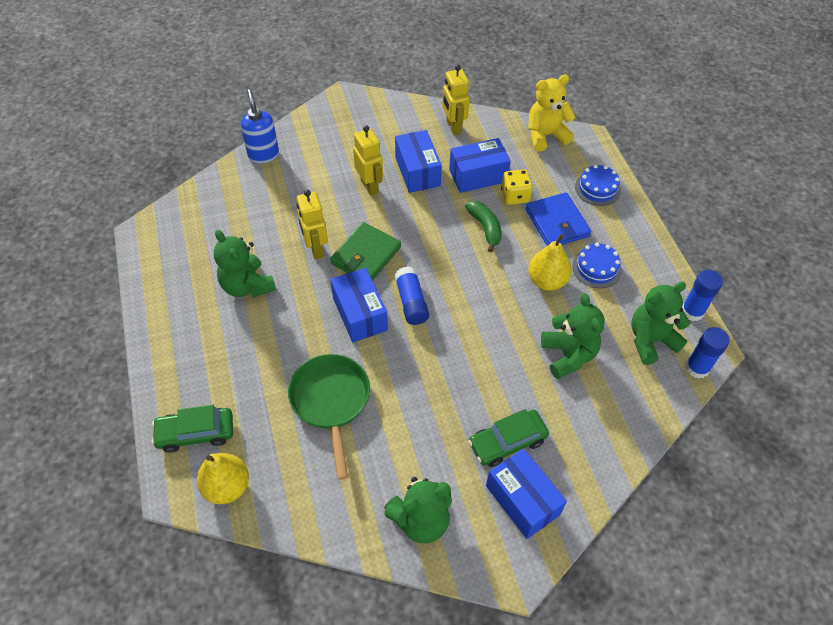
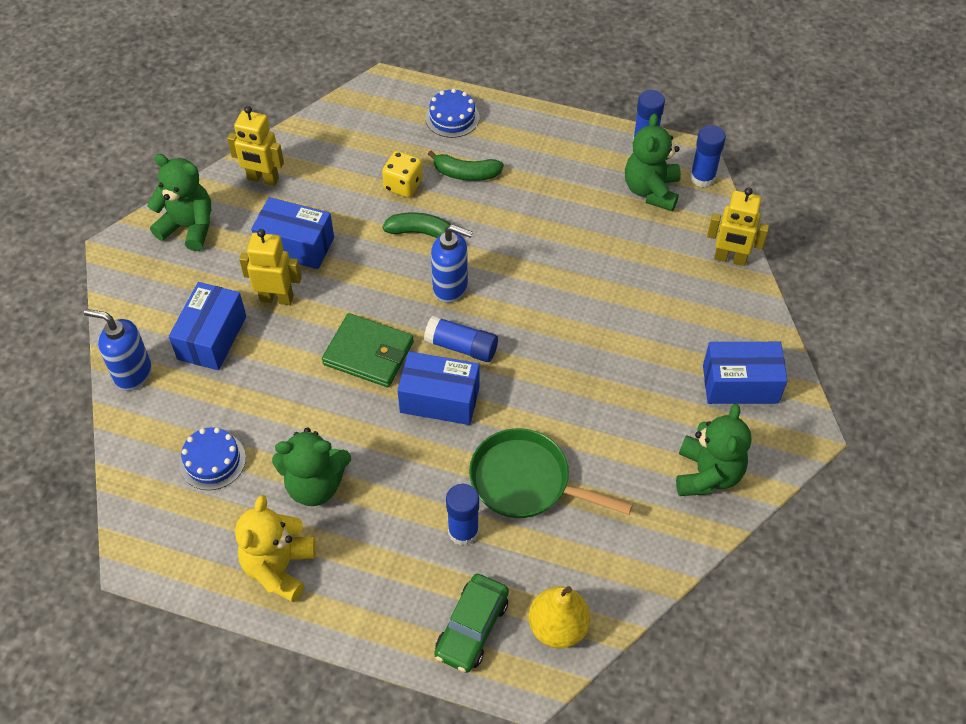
camera: 55 degrees left, 0 degrees up
(266, 386) = (463, 531): none -> blue glue stick
(315, 249) = (320, 394): yellow robot -> yellow robot (730, 259)
(366, 255) = (368, 353): green wallet -> green wallet turned 45 degrees counterclockwise
(454, 269) = (451, 287): none -> blue soap dispenser
(478, 176) = (349, 198): blue box -> blue box (212, 337)
(507, 442) = (676, 361): green car -> none
(545, 135) = (348, 113): yellow teddy bear -> yellow teddy bear (279, 567)
(547, 281) = (526, 224): yellow pear -> none
(557, 223) = (465, 174): blue wallet -> green banana
(568, 355) = (620, 259): green teddy bear -> green teddy bear (189, 227)
(596, 268) = (543, 178): blue cake -> blue cake (212, 461)

